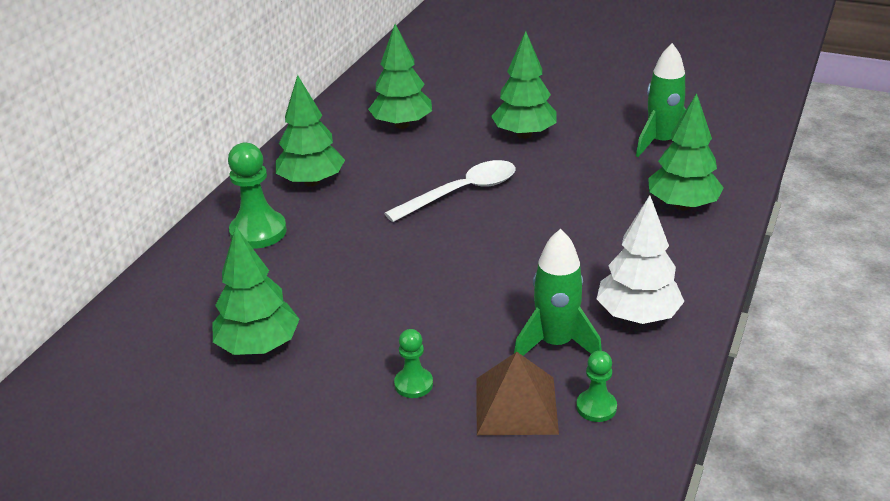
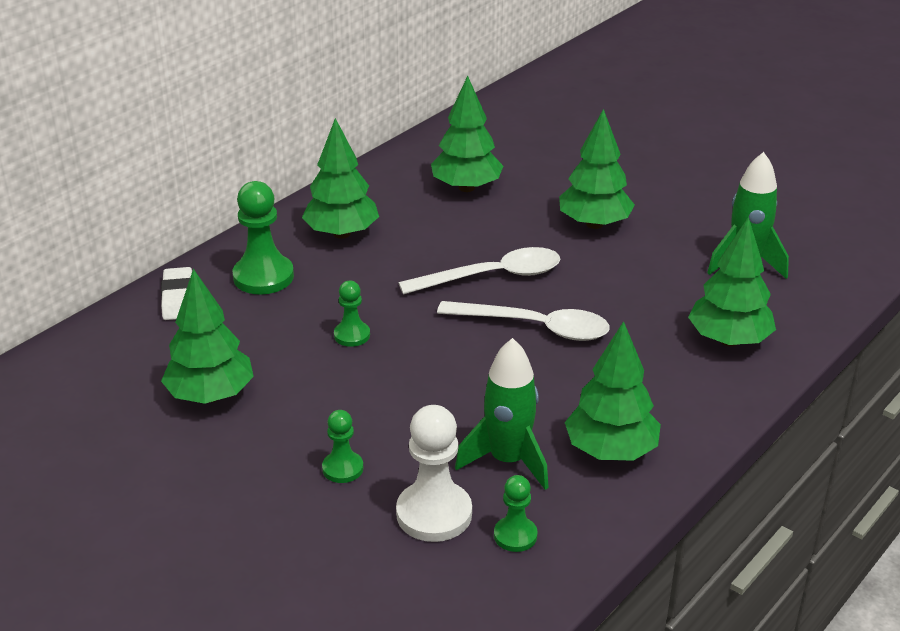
camera: 15 degrees right, 0 degrees up
(186, 266) = (178, 298): none -> white eraser
(364, 266) = (352, 335): none -> green pawn
(516, 405) = (434, 514): brown pyramid -> white pawn
(519, 227) = (535, 327): none -> white spoon
(637, 316) = (611, 451): white tree -> green tree

